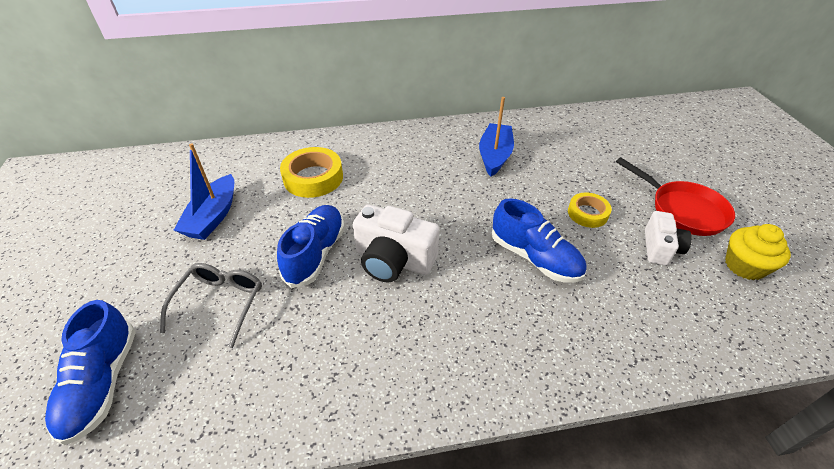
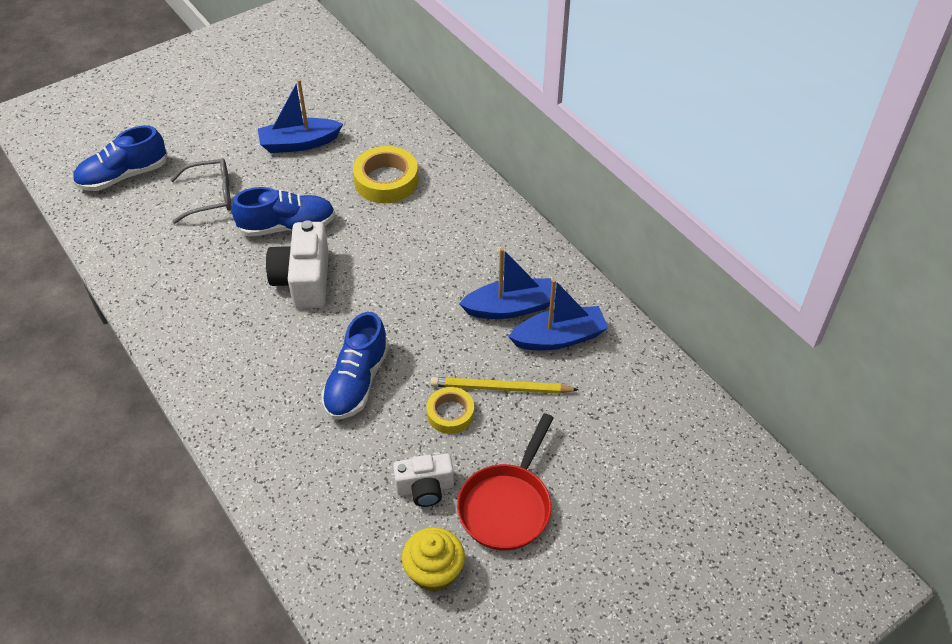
camera: 65 degrees right, 5 degrees up
(534, 144) = (559, 338): none -> blue boat
(570, 182) = (500, 388): none -> yellow pencil

